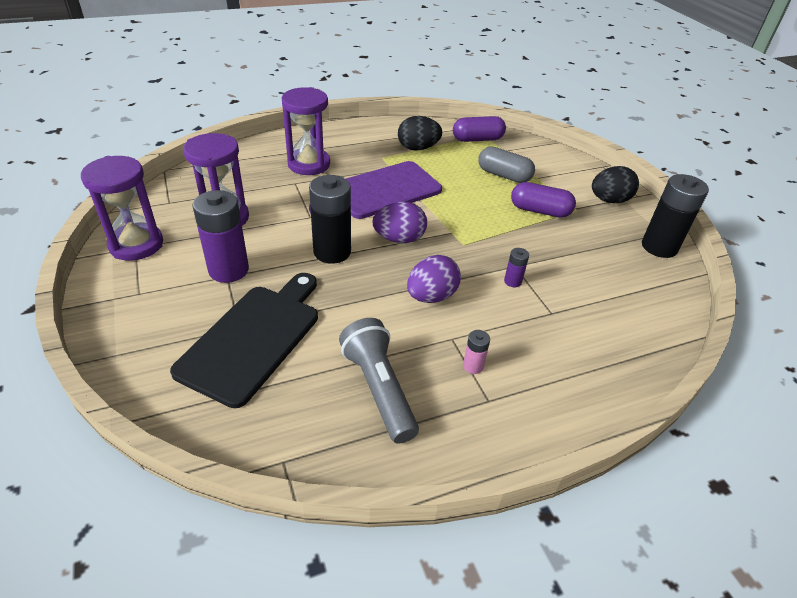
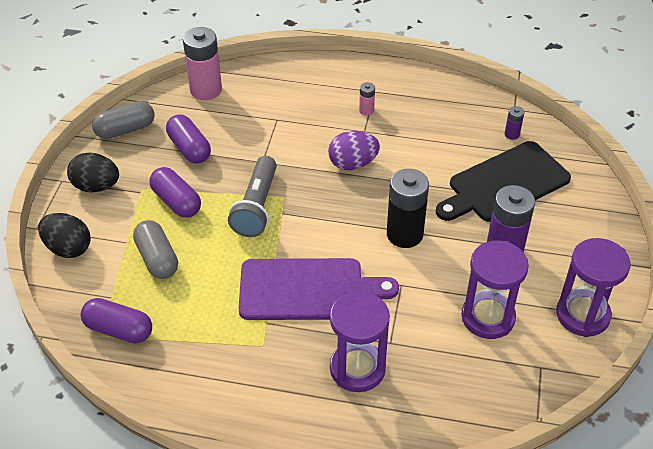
camera: 145 degrees left, 5 degrees up
(379, 389) = (437, 121): grey flashlight -> grey flashlight (256, 207)
(399, 239) = (335, 224): purple egg -> none
(418, 148) = (206, 344): black egg -> black egg (68, 248)
(512, 281) = (279, 150): purple battery -> purple battery (512, 134)
(588, 252) = (189, 148): none -> purple capsule
(657, 314) = (206, 90): none -> pink battery
(659, 247) = (125, 129): black battery -> grey capsule

